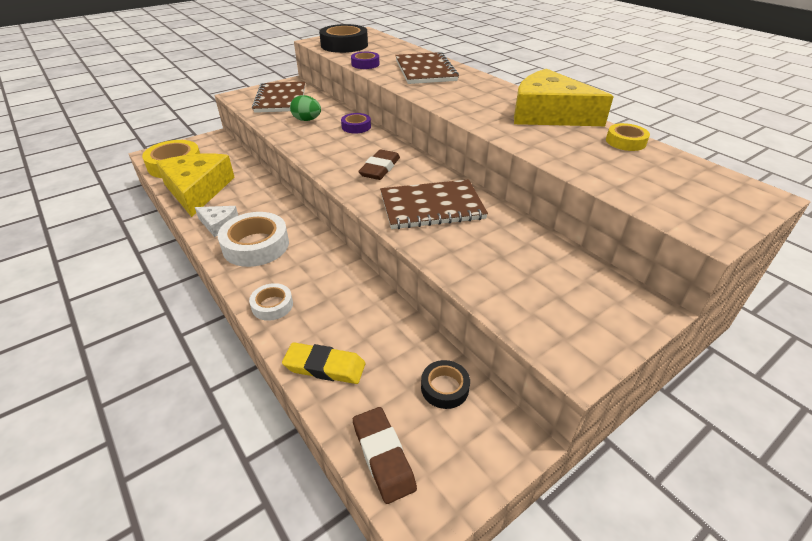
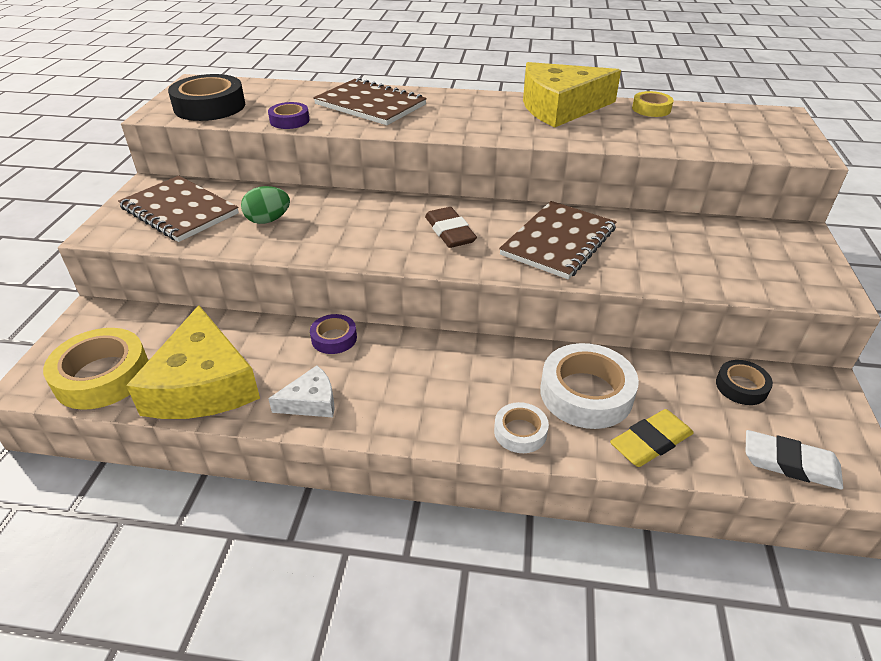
camera: 45 degrees left, 0 degrees up
(197, 190) = (203, 384): yellow cheese -> yellow cheese turned 135 degrees counterclockwise
(256, 245) = (397, 393): white tape -> white tape (586, 393)
(356, 127) = (341, 202): purple tape -> purple tape (334, 338)
(383, 456) = (790, 464): brown eraser -> white eraser

